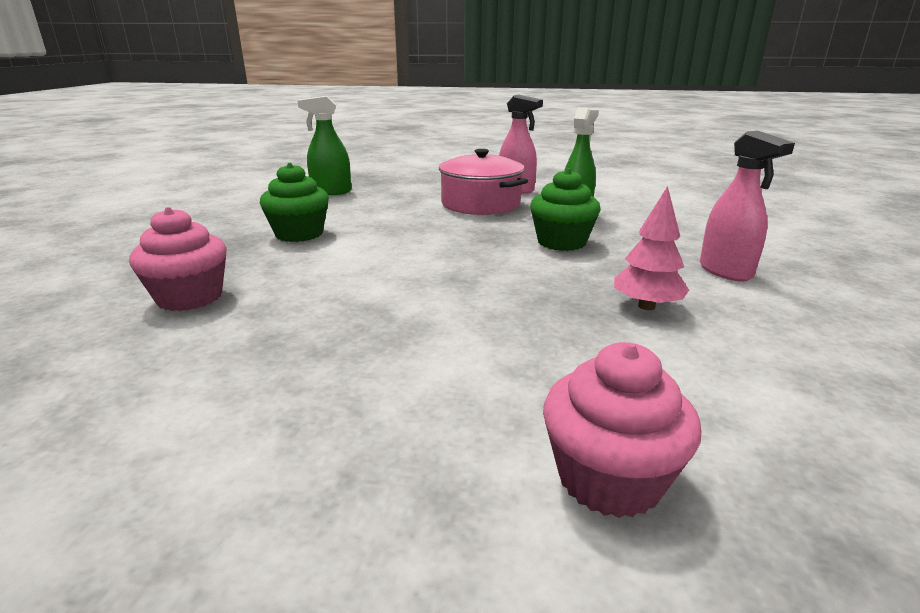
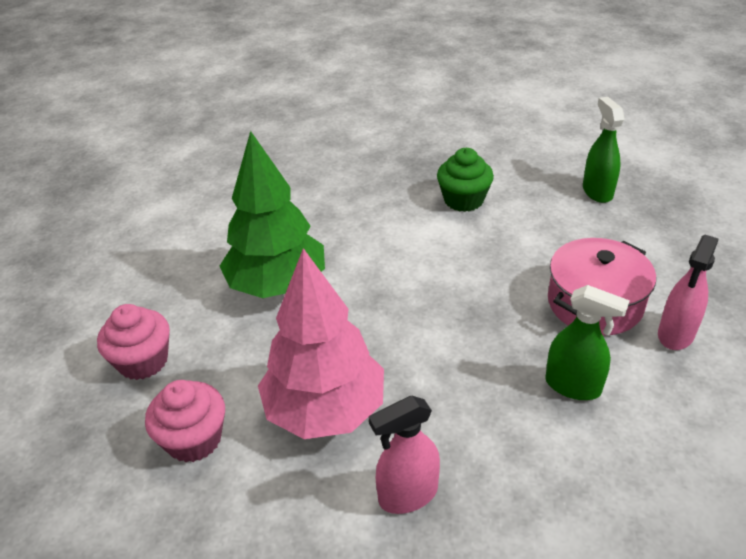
camera: 90 degrees right, 15 degrees up
(190, 297) = (341, 185): pink cupcake -> pink cupcake (194, 439)
(415, 342) = (278, 285): none -> green tree
(561, 242) = (475, 367): green cupcake -> none
(646, 306) = (325, 410): pink tree -> pink tree, size x2.04

